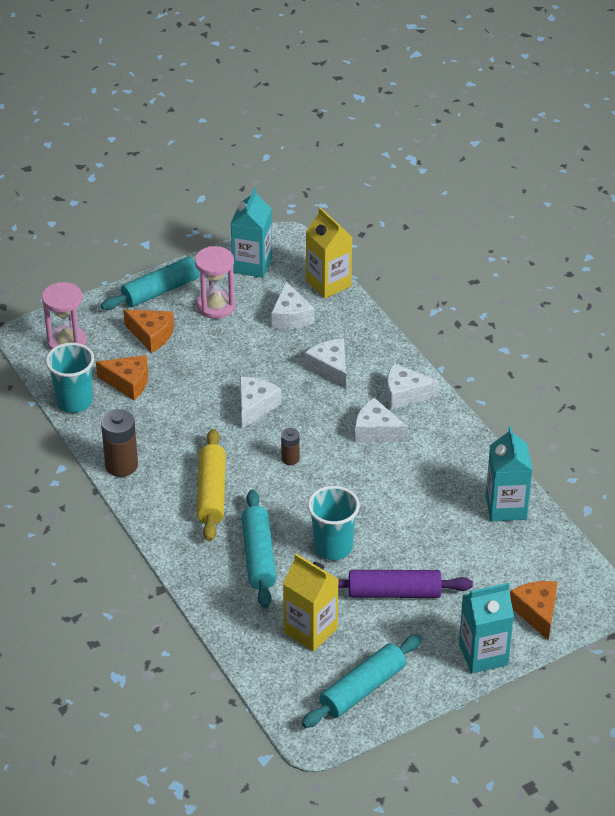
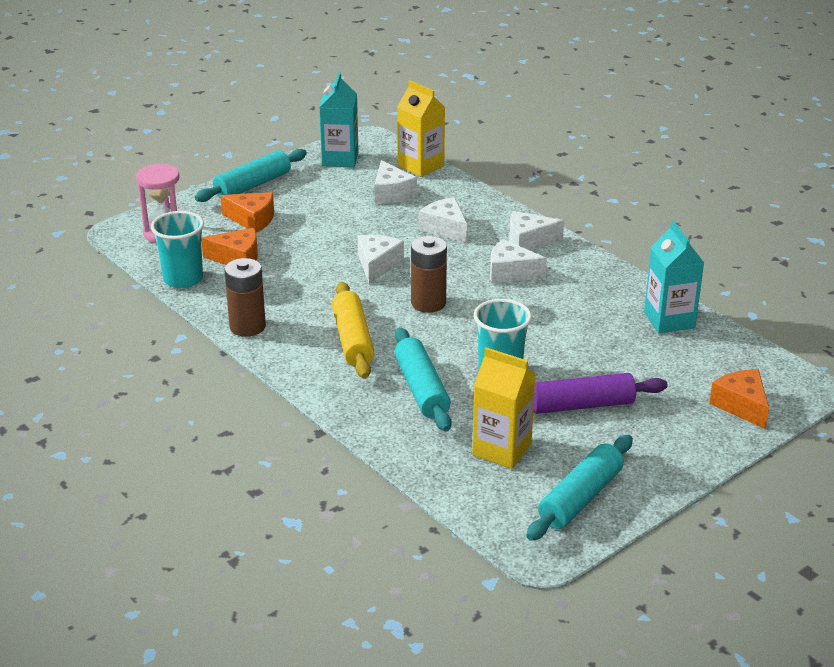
camera: 10 degrees left, 10 degrees down
(216, 306) = (313, 192): pink hourglass -> none
(290, 458) = (428, 303): brown battery -> brown battery, size x1.80
(483, 654) = (701, 450): turquoise carton -> none

